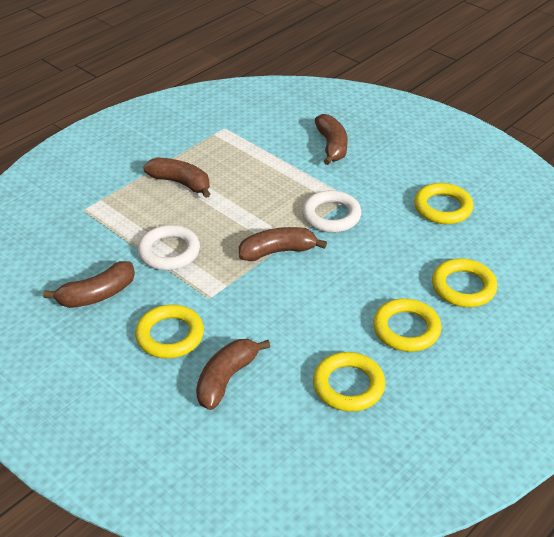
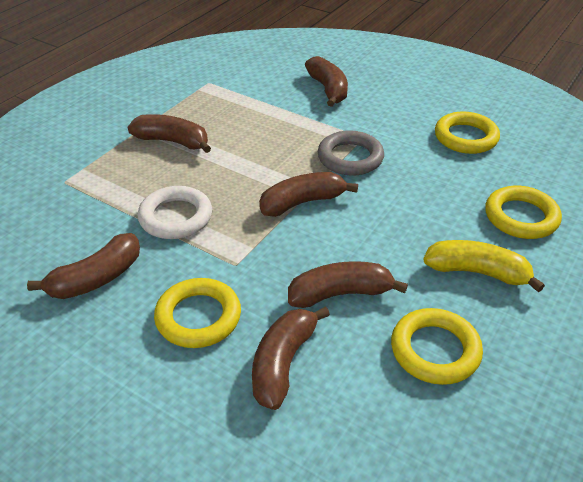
camera: 10 degrees left, 0 degrees up
(286, 332) = (340, 294): none -> brown banana
(331, 215) = (350, 158): white ring -> grey ring
(406, 329) = (477, 272): yellow ring -> yellow banana

